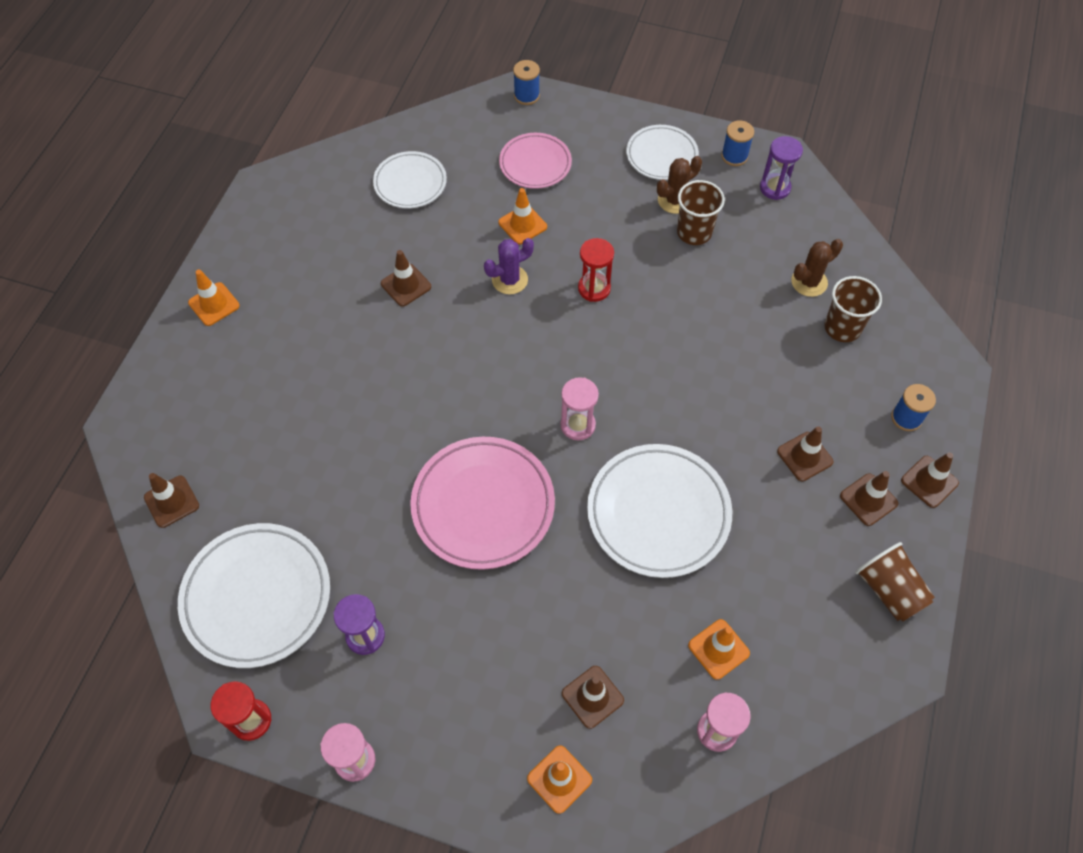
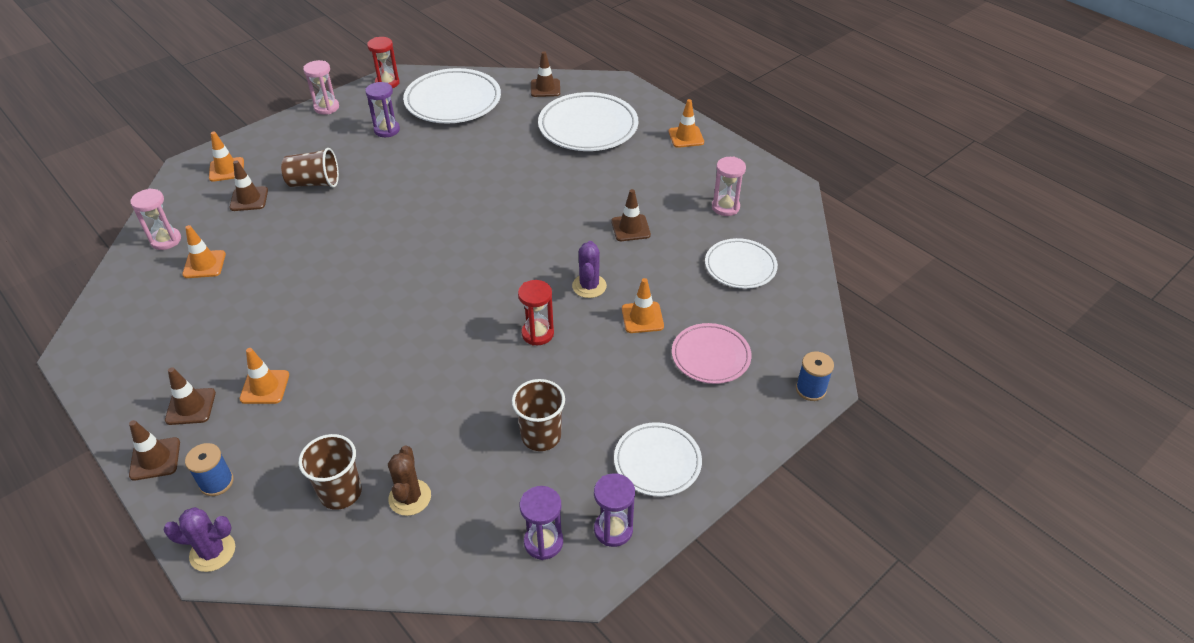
camera: 120 degrees right, 15 degrees down
(483, 505) = (415, 201): pink plate -> none
(578, 425) = (425, 269): pink hourglass -> pink hourglass (725, 207)
(658, 513) = (318, 280): white plate -> white plate (588, 127)
(674, 200) = (591, 441): brown cactus -> none
(734, 156) = (613, 529): blue spool -> purple hourglass
(804, 456) = (265, 387): brown traffic cone -> orange traffic cone
(889, 590) = (124, 375): brown cup -> brown cup (314, 183)
(950, 374) = (212, 552): none -> purple cactus

